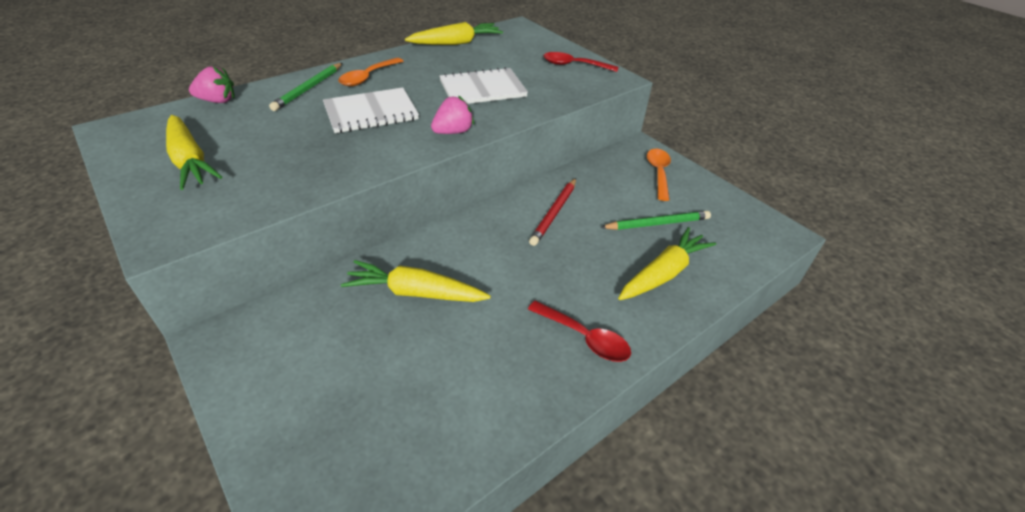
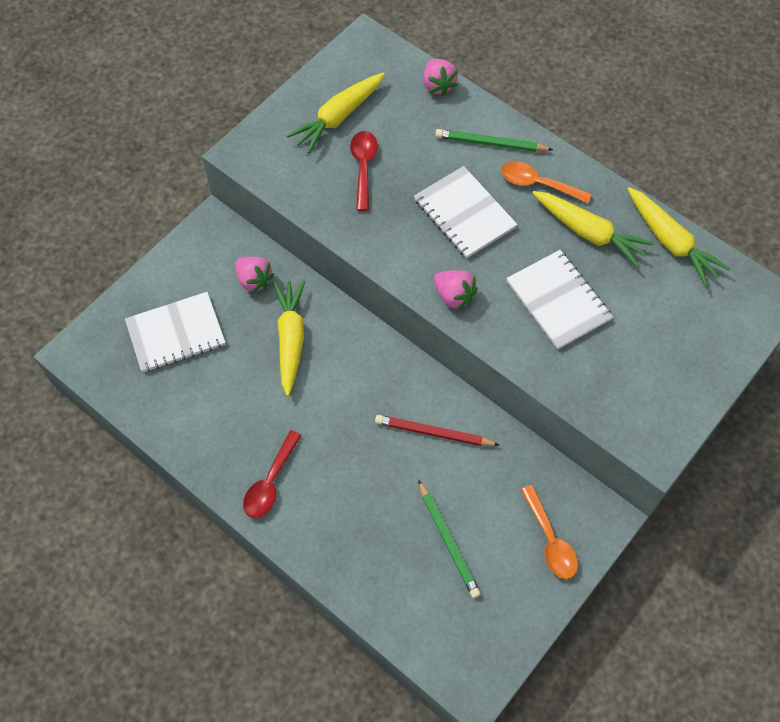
camera: 80 degrees right, 20 degrees up
(321, 312) = (254, 280): none -> pink strawberry
(352, 406) = (176, 333): none -> white notebook
(574, 65) = (669, 389): red spoon -> red spoon (363, 167)
(658, 173) = (550, 540): orange spoon -> orange spoon turned 75 degrees clockwise
(663, 273) = (369, 548): yellow carrot -> yellow carrot (589, 233)

